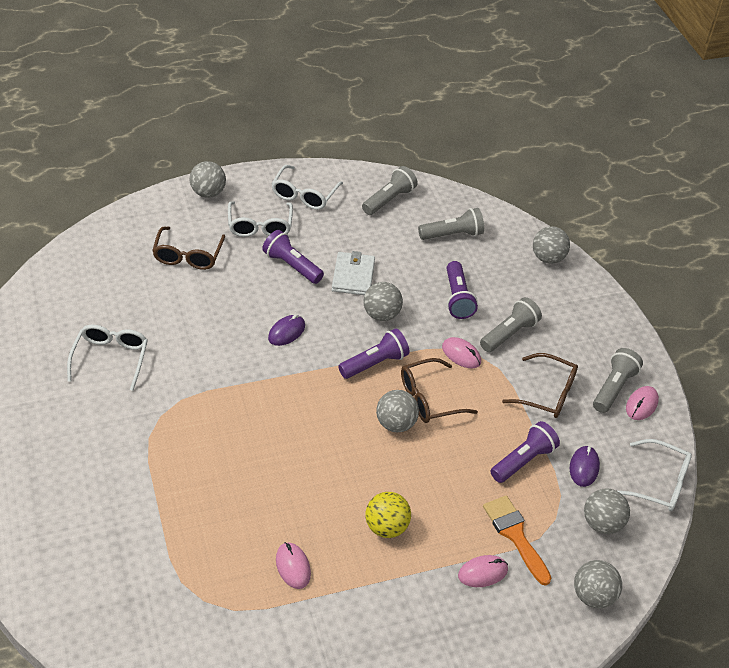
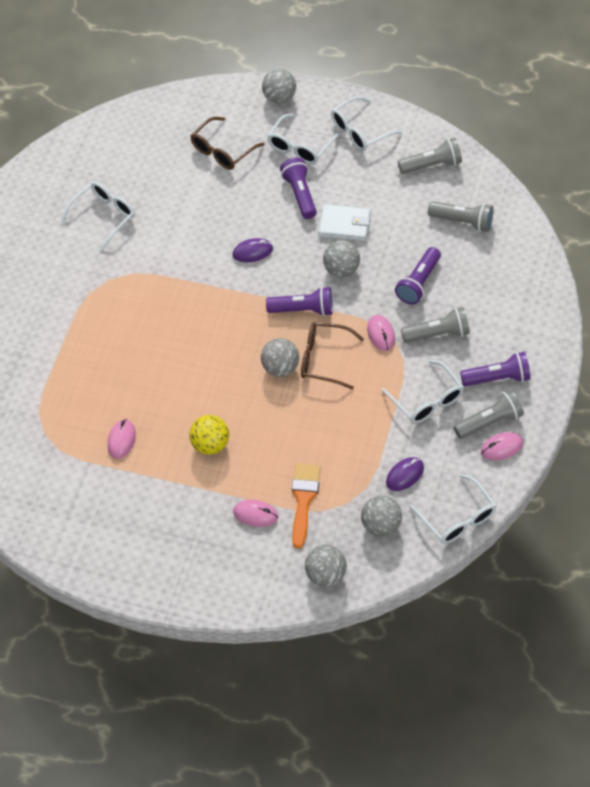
camera: 40 degrees right, 10 degrees up
(353, 276) = (344, 225): white wallet -> white wallet turned 60 degrees clockwise
(523, 460) = (359, 445): purple flashlight -> purple flashlight (497, 378)
(547, 258) = (532, 280): grey ball -> none
(547, 393) = (426, 400): brown glasses -> white glasses

